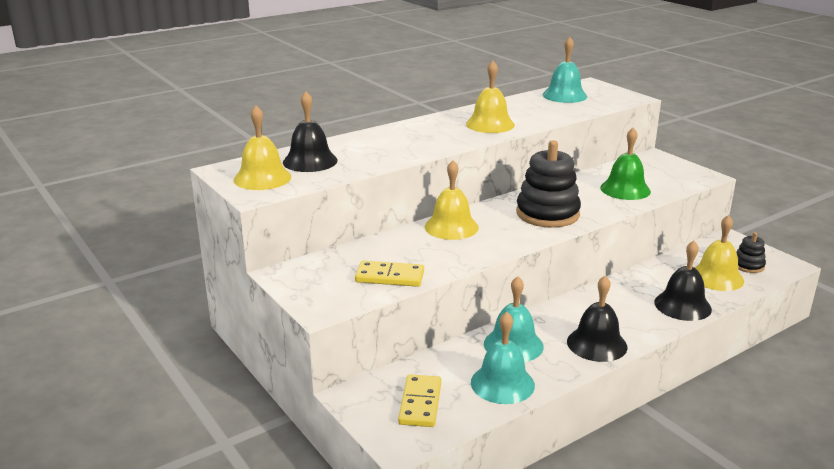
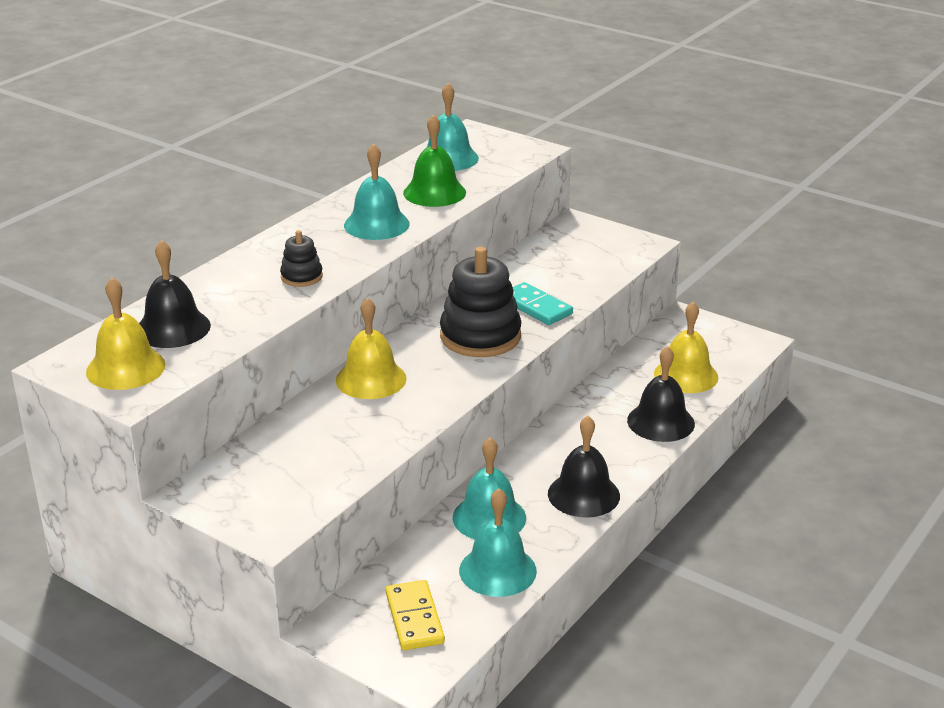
camera: 20 degrees left, 5 degrees up
(390, 277) = (331, 468): yellow domino -> none
(490, 124) = (376, 224): yellow bell -> turquoise bell
(600, 202) = (536, 307): none -> turquoise domino
(625, 189) = (558, 281): green bell -> green bell (434, 192)
(748, 265) = (716, 352): black stacking toy -> black stacking toy (301, 276)

